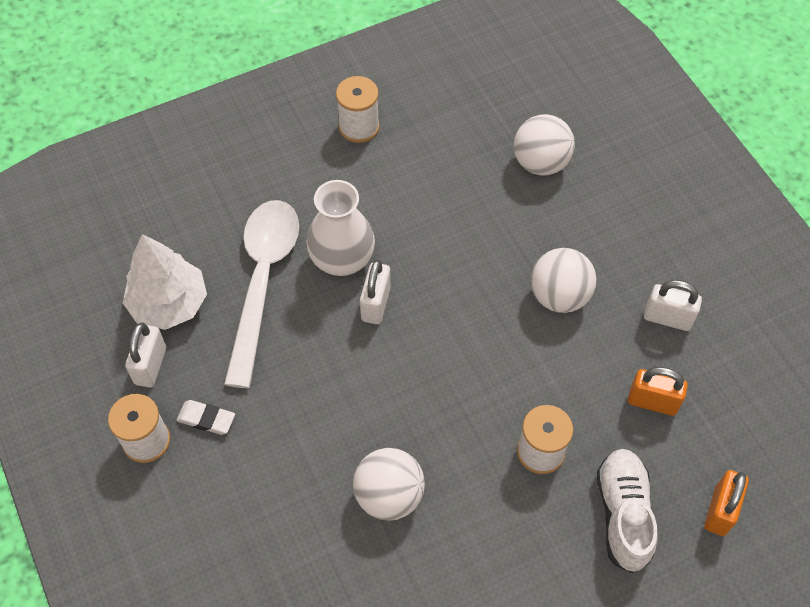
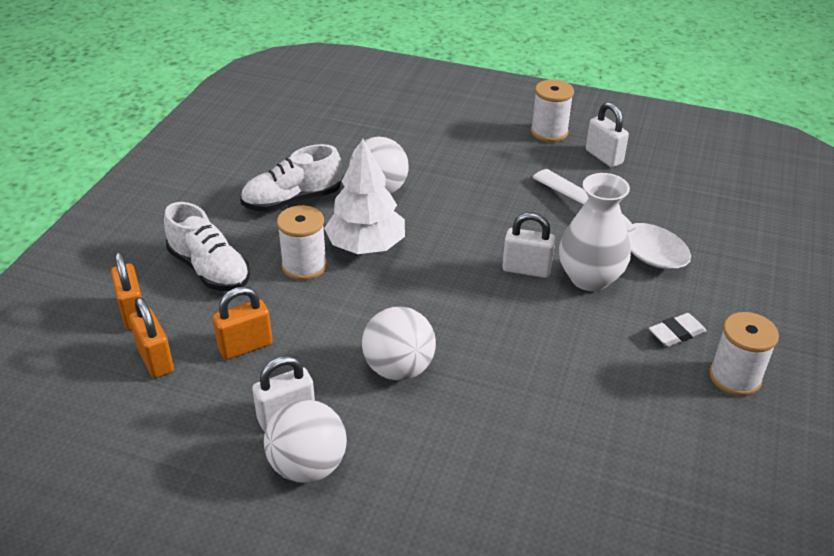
camera: 135 degrees right, 20 degrees down
(169, 303) = (648, 186): white tree -> white tree (366, 246)
(206, 419) = (534, 157): white eraser -> white eraser (676, 333)
(376, 304) = (526, 269): white padlock -> white padlock turned 45 degrees counterclockwise
(479, 550) = (292, 200): none -> white shoe
(540, 163) = (549, 472): white ball -> white ball (308, 466)
(729, 443) = (155, 360): none -> orange padlock

